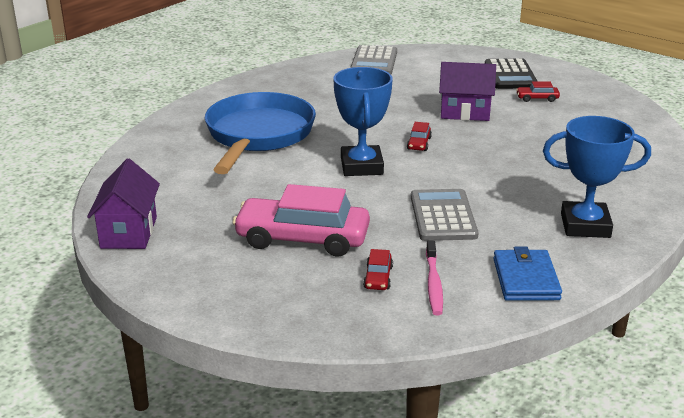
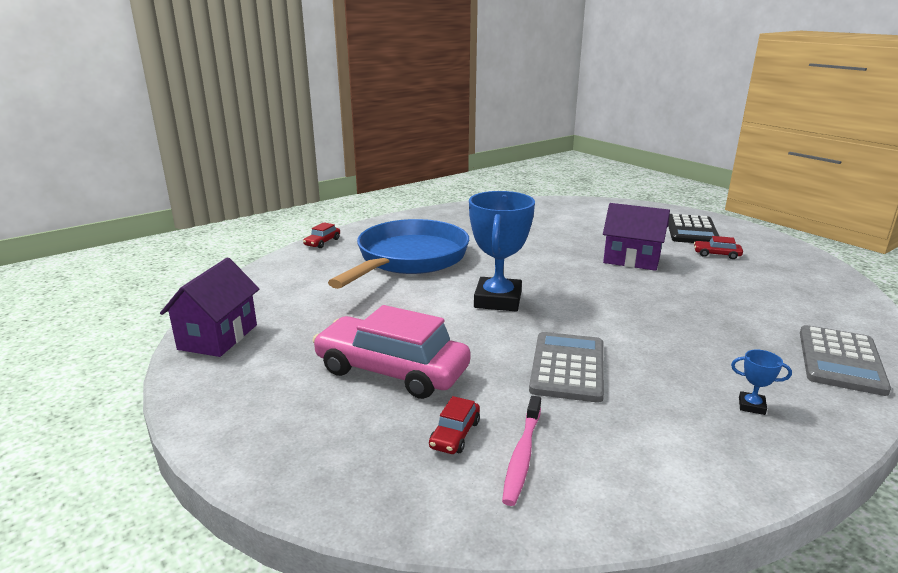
camera: 15 degrees right, 5 degrees down
(374, 61) = (555, 207): grey calculator -> grey calculator (840, 360)
(419, 143) = (570, 284): red car -> red car (322, 242)
(525, 279) = (651, 471): blue wallet -> none
(585, 225) = (751, 406): blue trophy -> blue trophy, size x0.40

